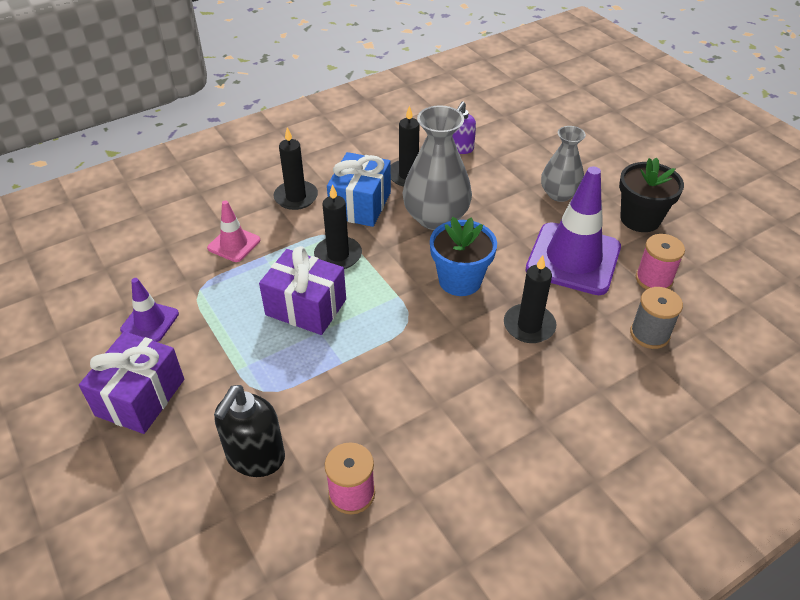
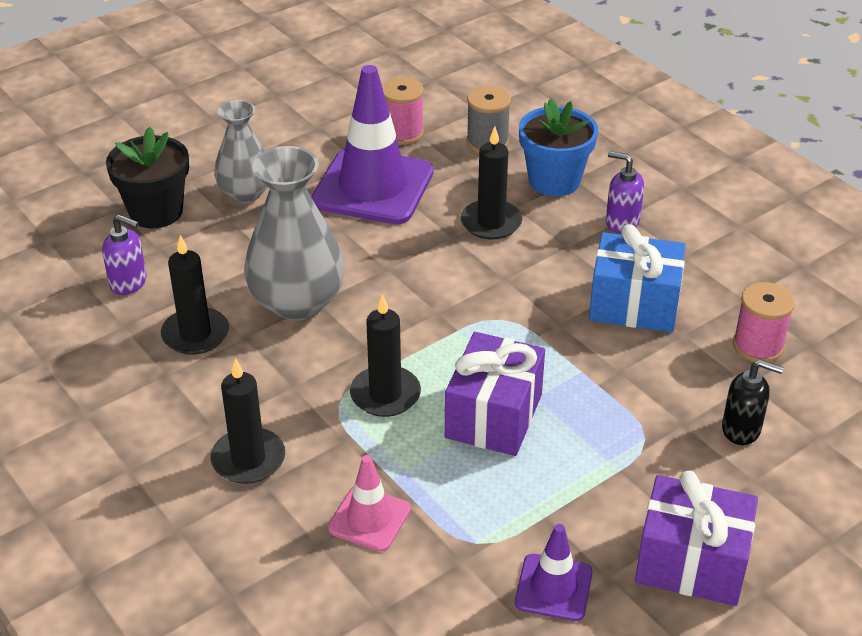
camera: 95 degrees left, 5 degrees down
(255, 457) = (741, 429): black soap dispenser -> black soap dispenser, size x0.65
(360, 205) = (268, 381): blue gift -> blue gift (634, 304)
(460, 280) = (423, 277): blue flower pot -> blue flower pot (554, 181)
(533, 418) = (622, 222): none -> purple soap dispenser
(640, 219) = (296, 134): black flower pot -> black flower pot (156, 212)

